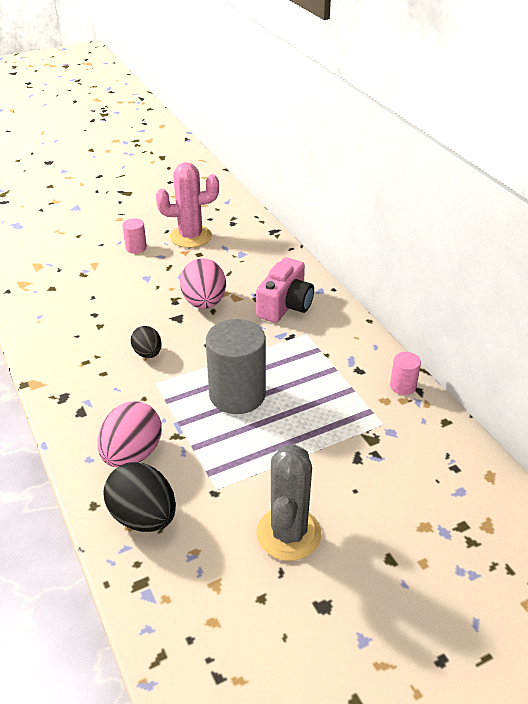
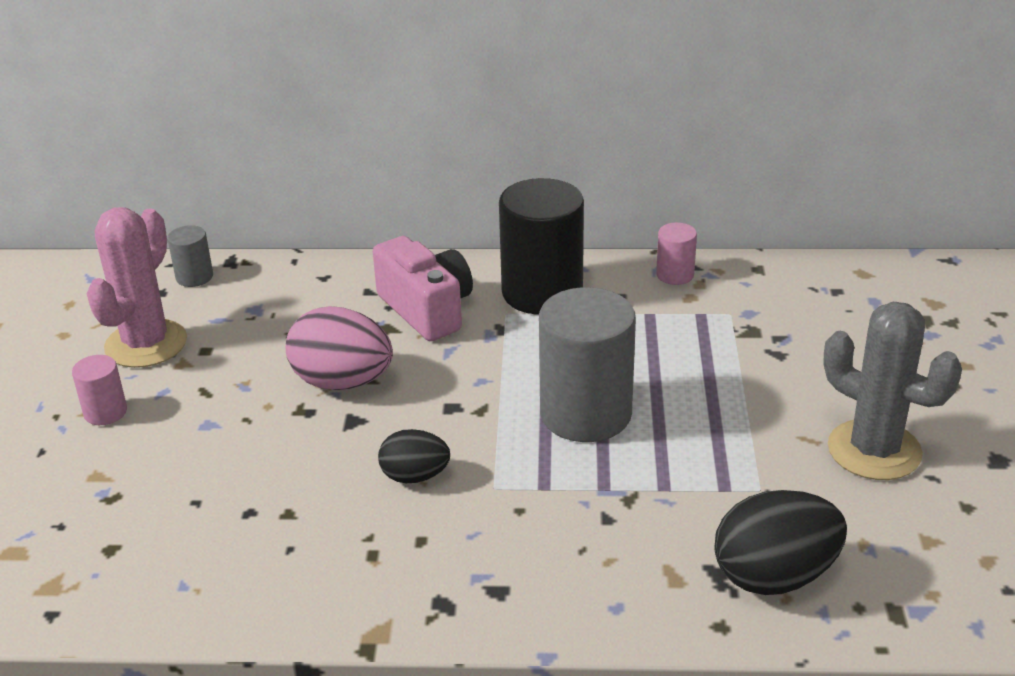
camera: 60 degrees left, 5 degrees down
(132, 454) = (638, 555): pink egg -> none
(251, 227) = (194, 277): none -> grey cylinder
(336, 340) = (542, 293): none -> black cylinder

